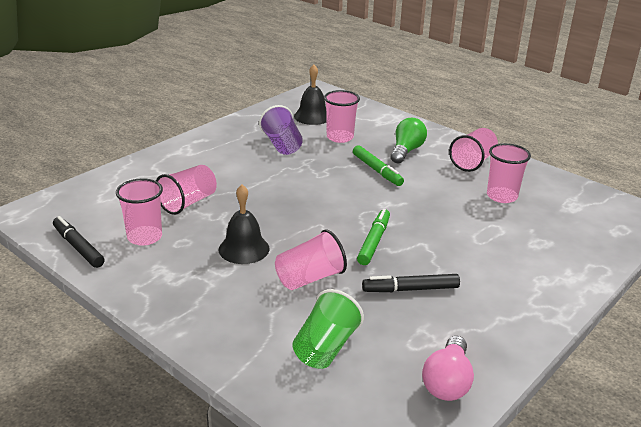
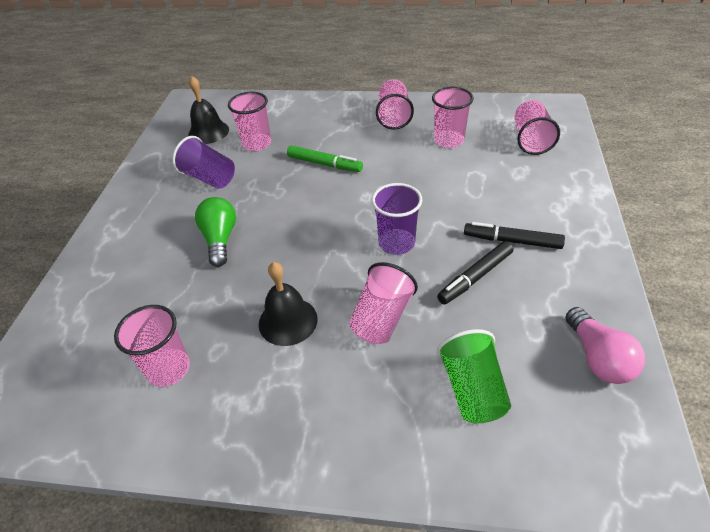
camera: 30 degrees left, 15 degrees up
(78, 247) = (101, 430): black marker -> black marker (512, 241)
(188, 203) = (176, 297): pink cup -> pink cup (530, 140)
(374, 242) = (396, 243): green marker -> purple cup
(406, 151) = (329, 131): green light bulb -> green light bulb (220, 239)

